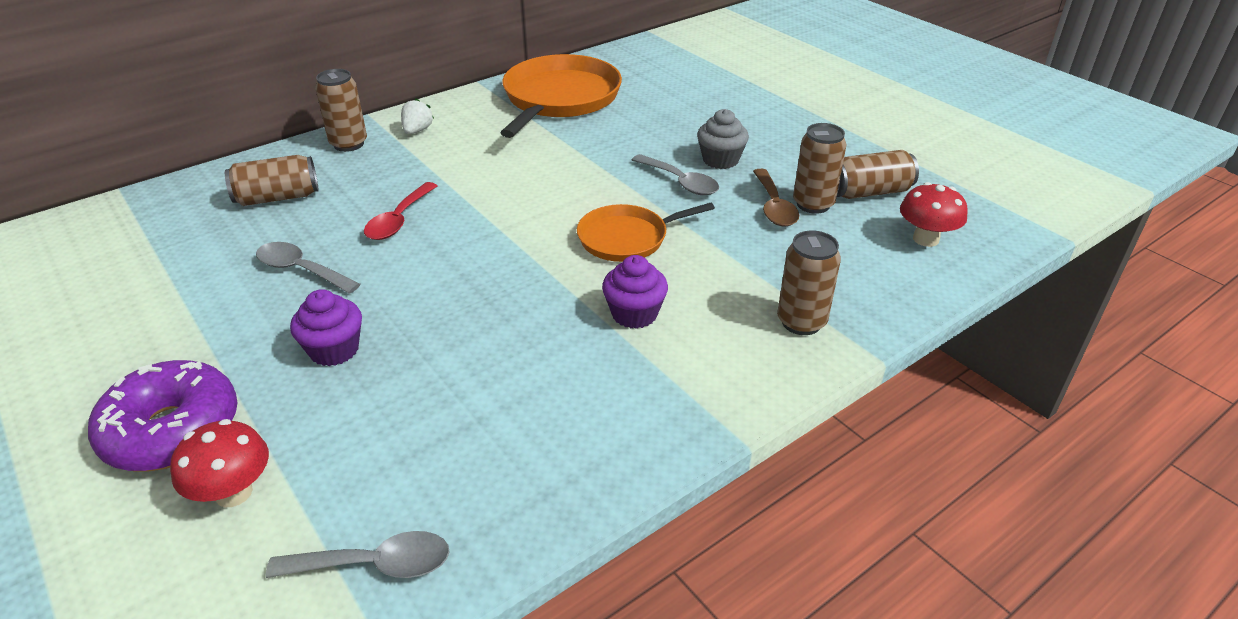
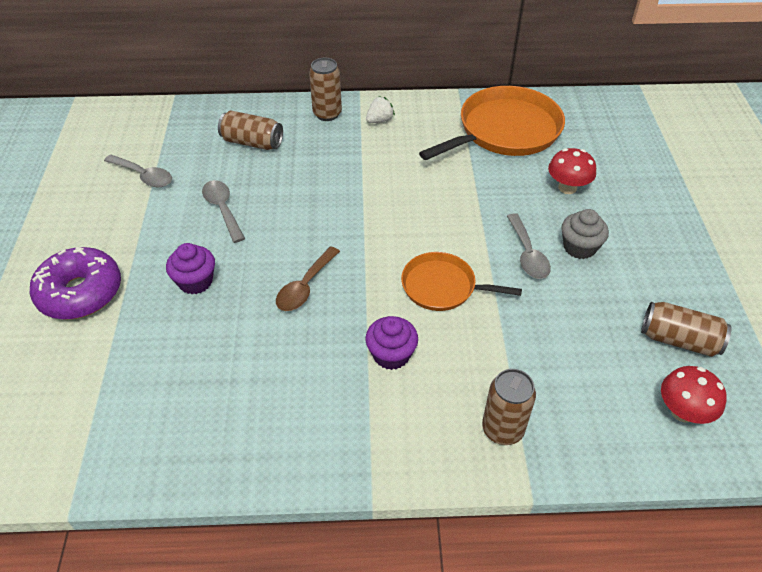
camera: 35 degrees right, 10 degrees up
(233, 493) = (78, 352): red mushroom -> red mushroom (567, 188)
(375, 564) = (106, 444): grey spoon -> grey spoon (144, 176)
(399, 220) = (307, 196): red spoon -> none
(774, 206) = (581, 314): brown spoon -> brown spoon (305, 287)
(813, 204) = (616, 327): brown can -> none

